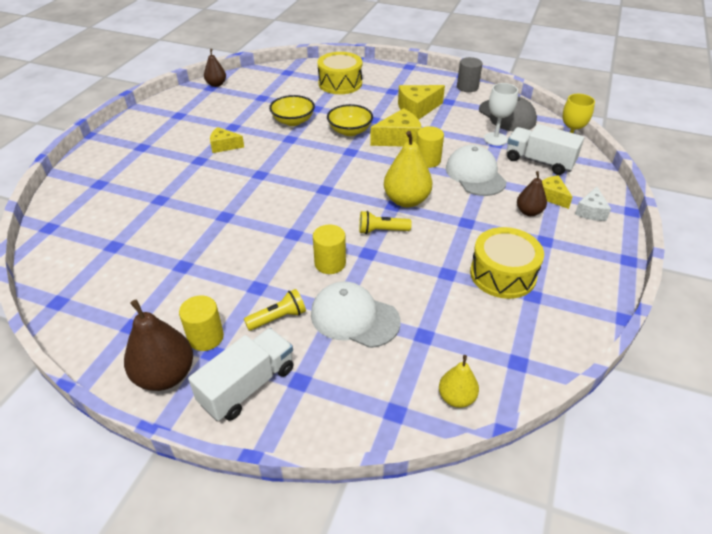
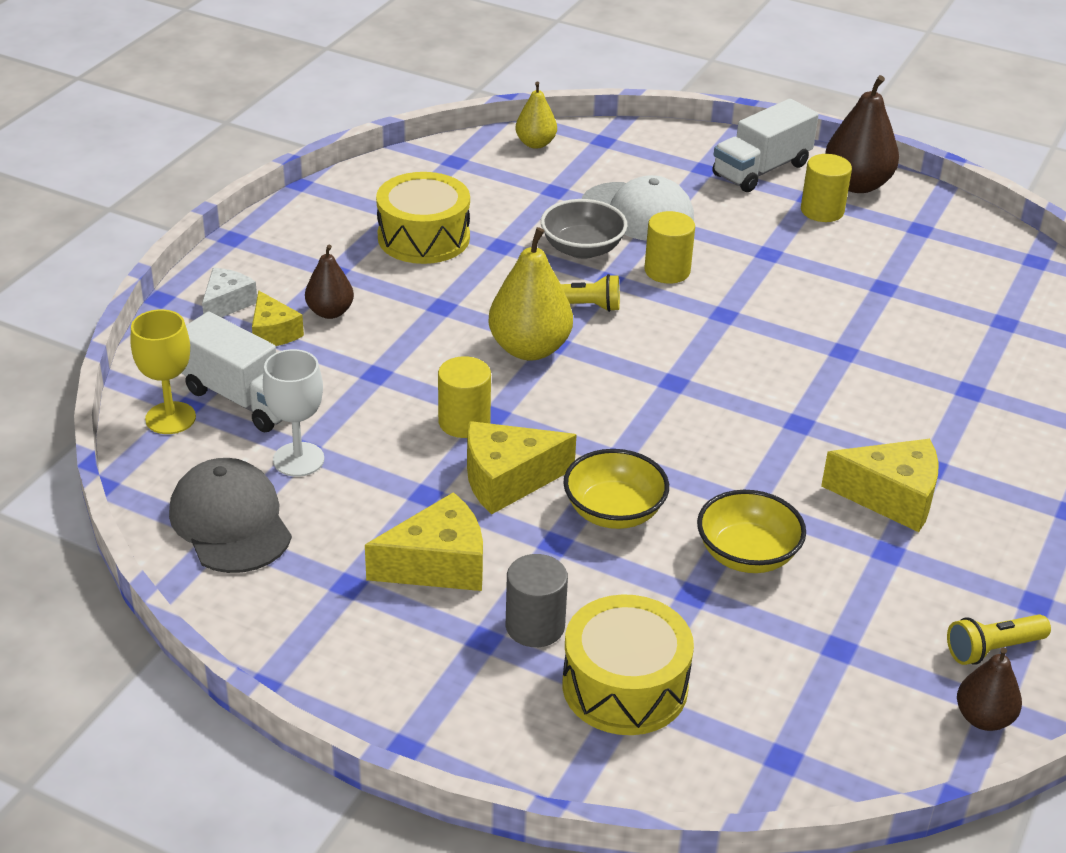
camera: 175 degrees left, 5 degrees down
(224, 146) = (891, 497): yellow cheese -> yellow cheese, size x1.57
(278, 318) = (735, 220): yellow flashlight -> yellow flashlight (993, 649)
(390, 276) = (582, 249): none -> grey bowl
(467, 87) = (273, 633): grey cylinder -> grey cylinder (535, 626)
(475, 174) = (385, 384): white cap -> none

